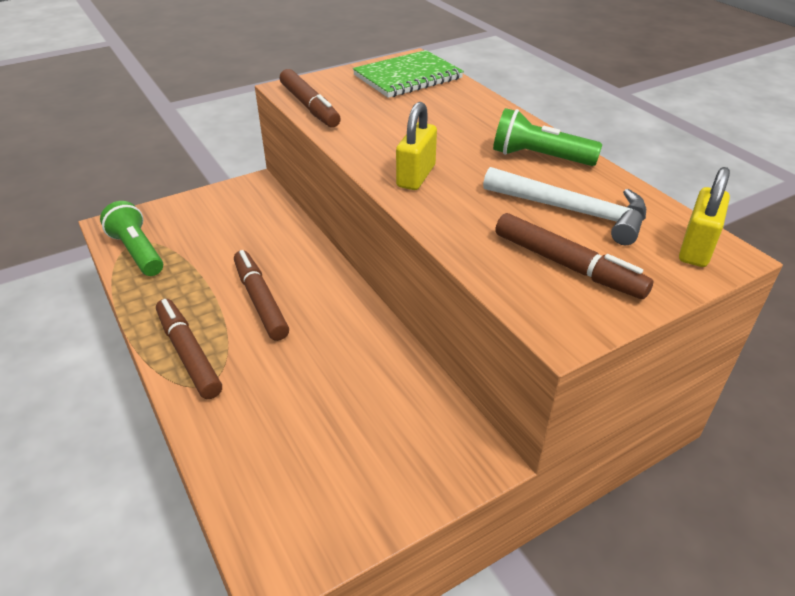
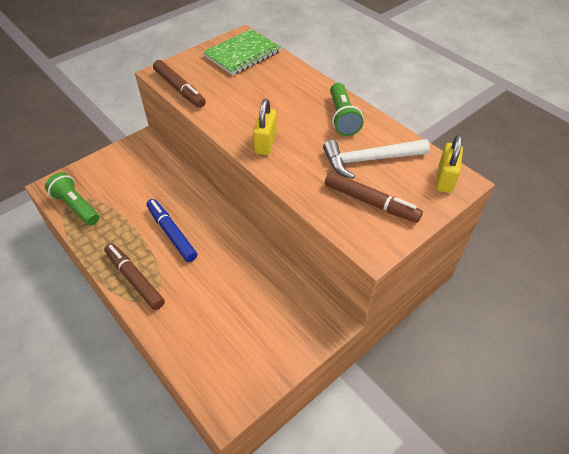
camera: 10 degrees left, 10 degrees up
(260, 301) = (172, 234): brown marker -> blue marker
(539, 157) = (342, 118): green flashlight -> green flashlight turned 105 degrees counterclockwise
(573, 211) = (369, 160): white hammer -> white hammer turned 150 degrees clockwise

